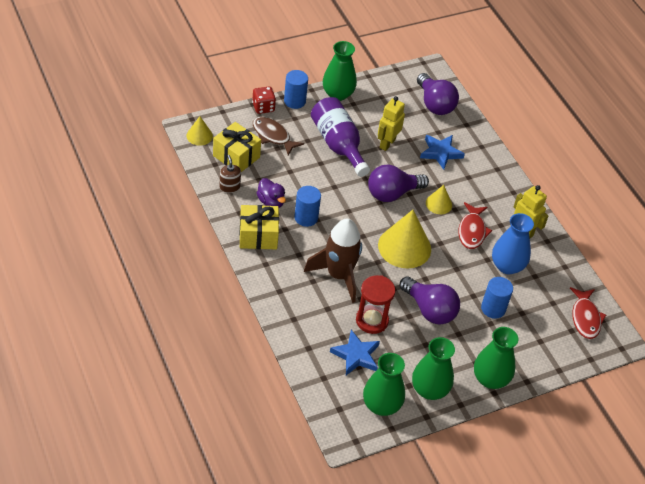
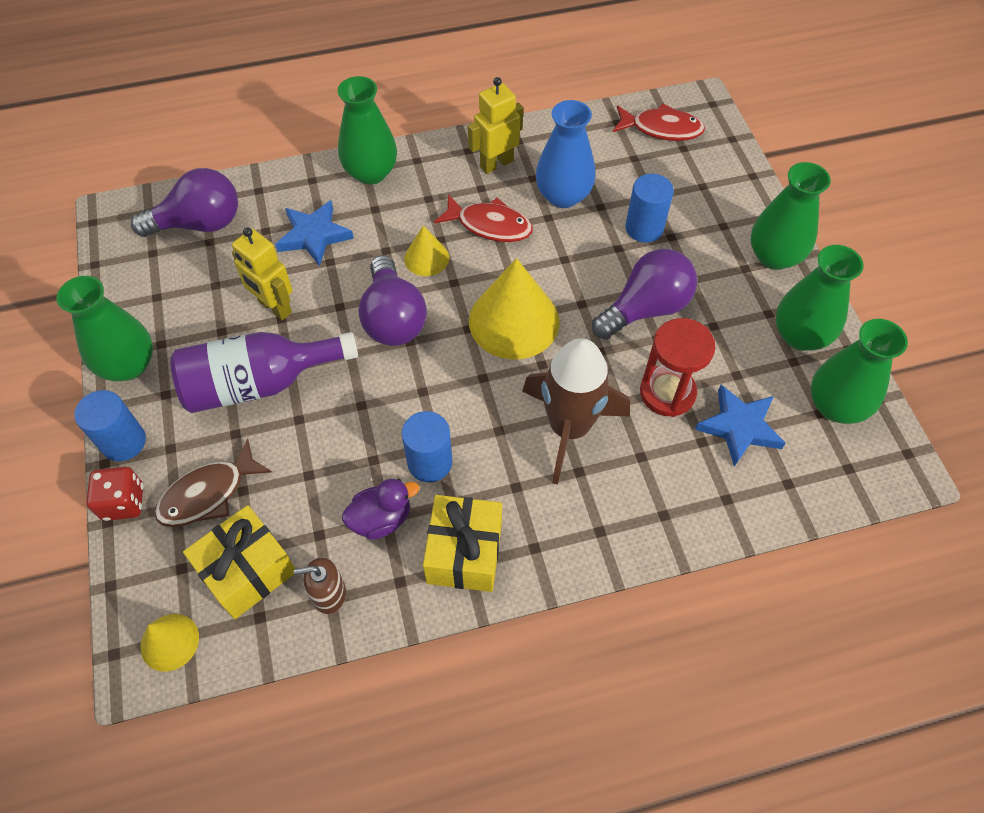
camera: 75 degrees left, 10 degrees up
(496, 172) = (371, 172): none -> green vase

